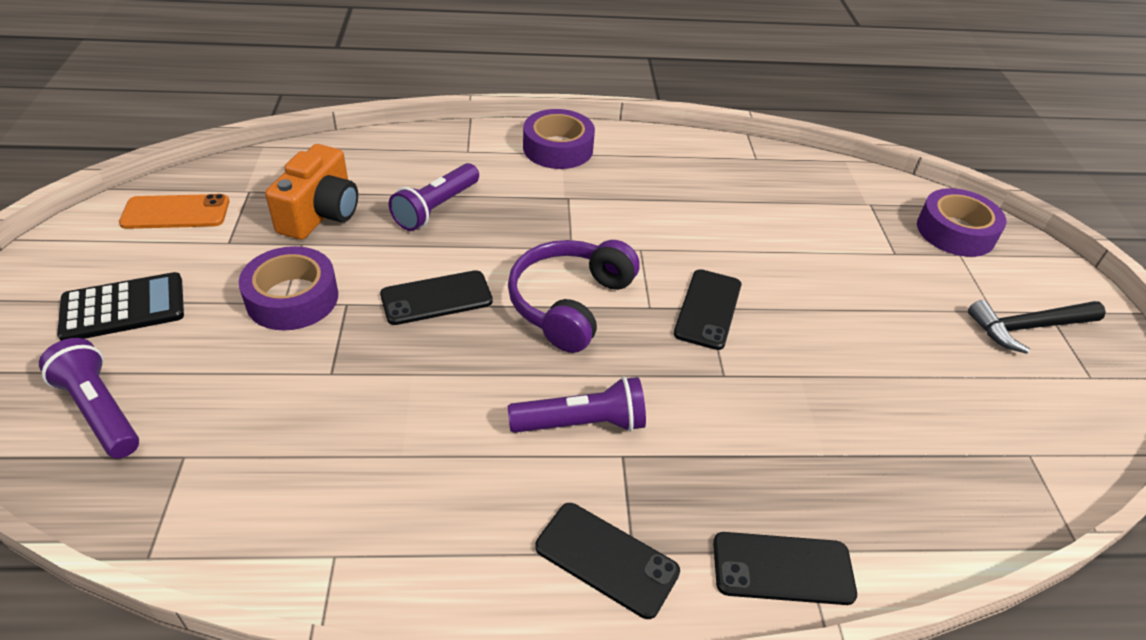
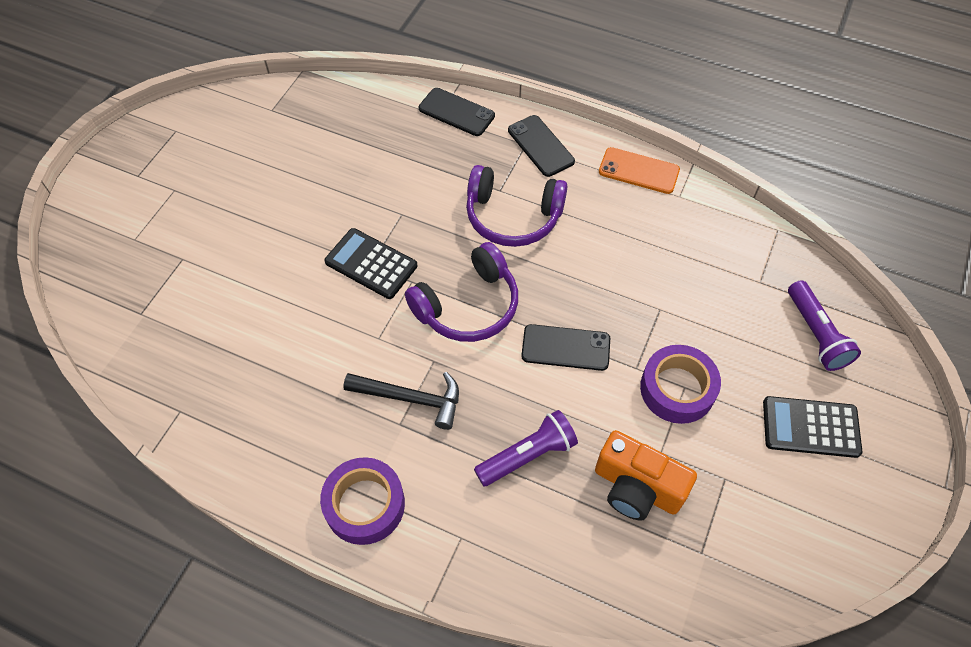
camera: 150 degrees left, 15 degrees up
(176, 212) = (773, 542): orange phone -> orange phone (638, 171)
(321, 214) = (636, 487): orange camera -> orange camera turned 105 degrees counterclockwise
(581, 423) = (512, 216): purple flashlight -> purple headphones
(708, 309) = (371, 264): black phone -> black calculator
(955, 232) = (109, 259): purple tape -> none
(1028, 327) = (168, 171): black hammer -> black hammer (411, 398)

